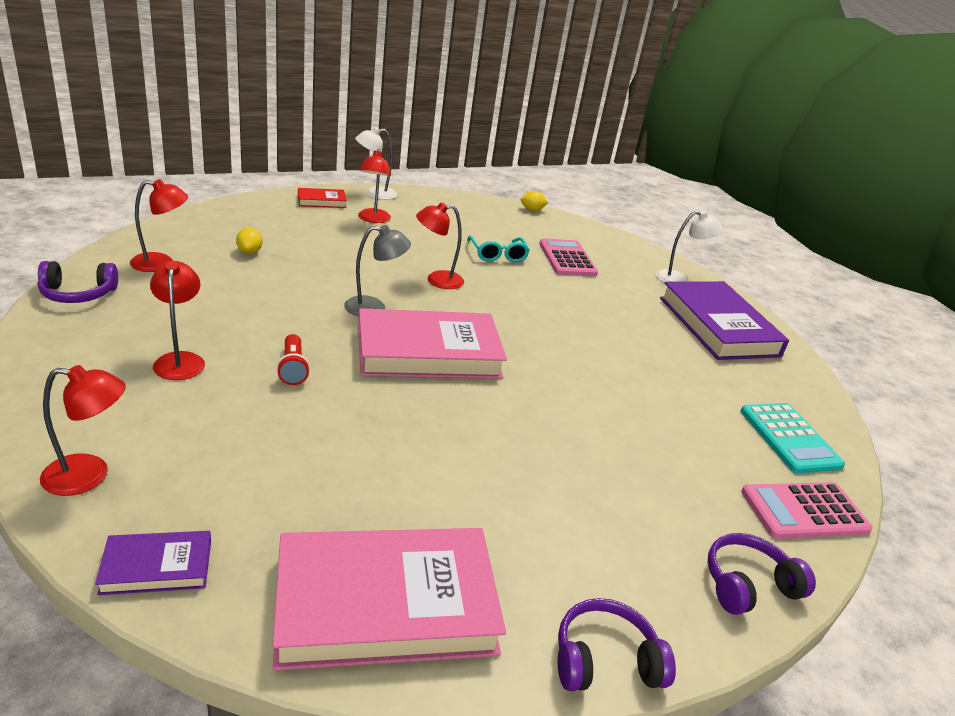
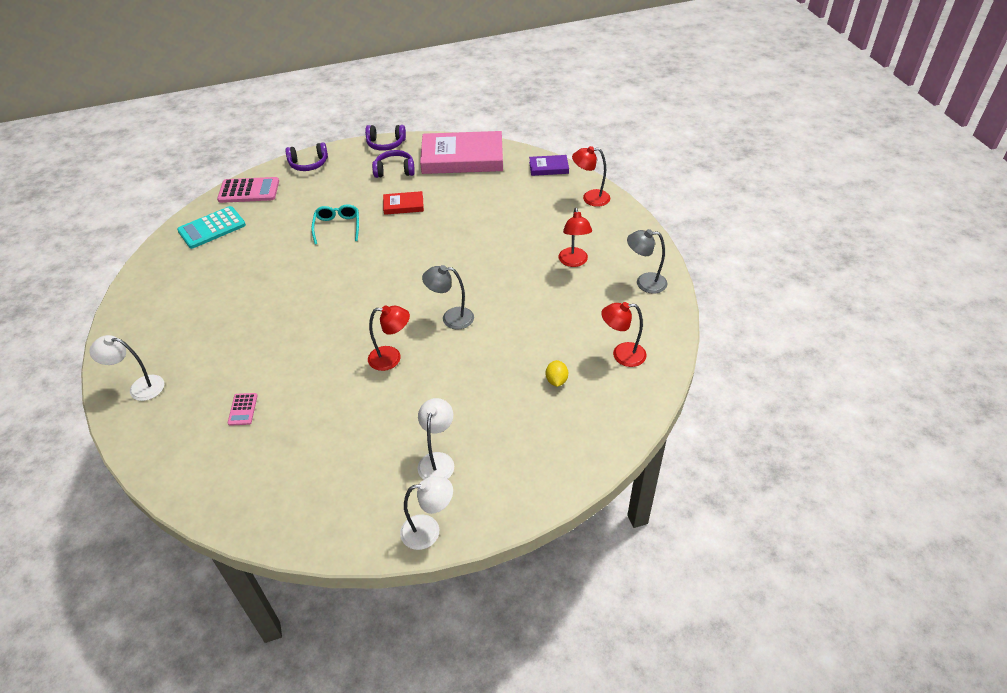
camera: 165 degrees left, 15 degrees up
(77, 327) = (644, 282): none -> grey lamp
(78, 294) = (662, 313): purple headphones -> purple headphones (394, 170)
(293, 368) = (506, 260): red flashlight -> none
(321, 201) = (495, 496): red book -> red book (403, 205)
(373, 219) = (438, 460): red lamp -> white lamp
(428, 352) = (418, 278): pink book -> none
(498, 255) = (317, 406): turquoise glasses -> turquoise glasses (337, 227)
(532, 210) = (224, 522): yellow lemon -> none
(567, 259) = (243, 409): pink calculator -> pink calculator, size x0.52
(718, 326) = (163, 322): purple book -> none
(789, 438) = (212, 228): turquoise calculator -> turquoise calculator turned 120 degrees counterclockwise

